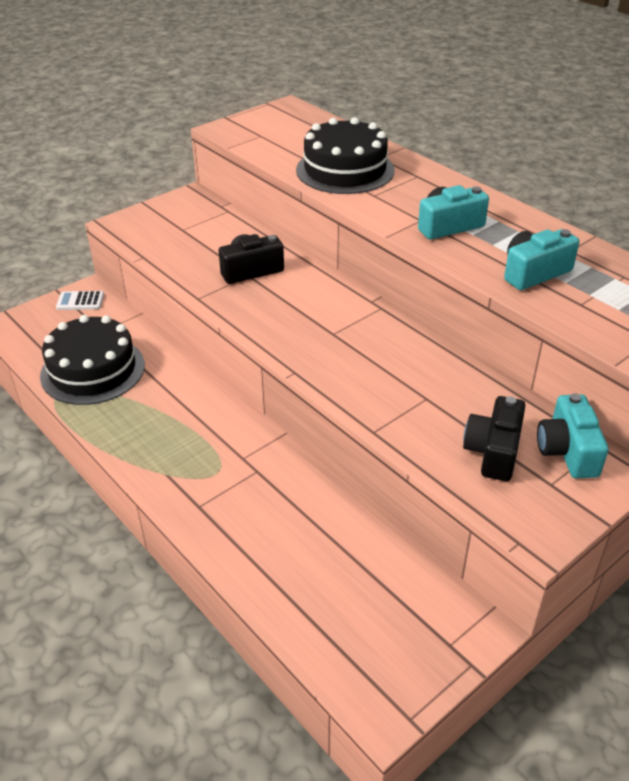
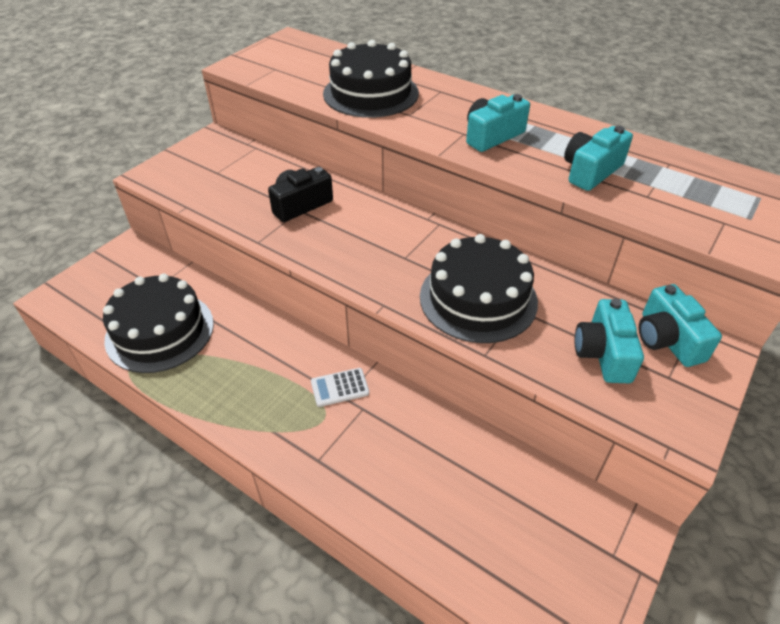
camera: 15 degrees left, 5 degrees up
(80, 301) = (124, 259): white calculator -> white calculator (340, 388)
(389, 382) = (478, 298): none -> black cake
(493, 451) = (603, 353): black camera -> turquoise camera

